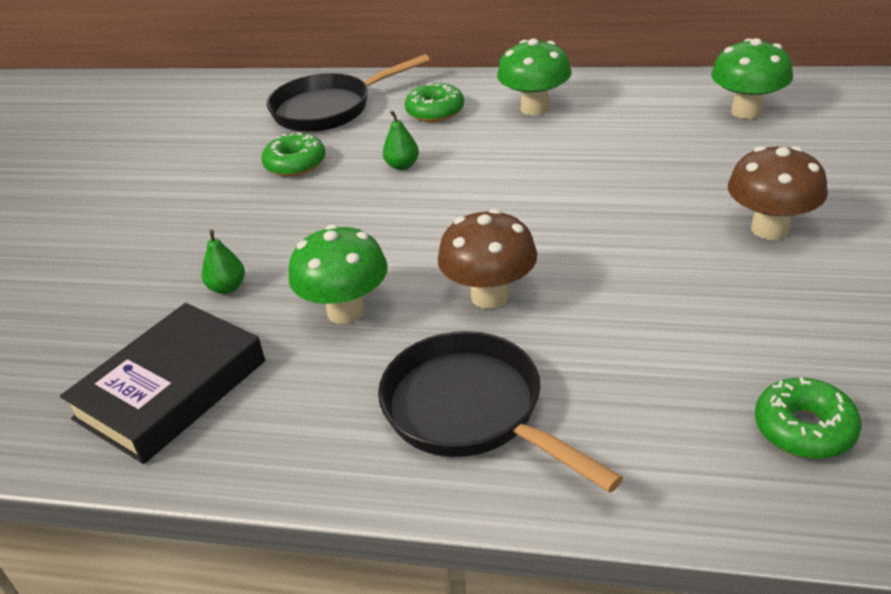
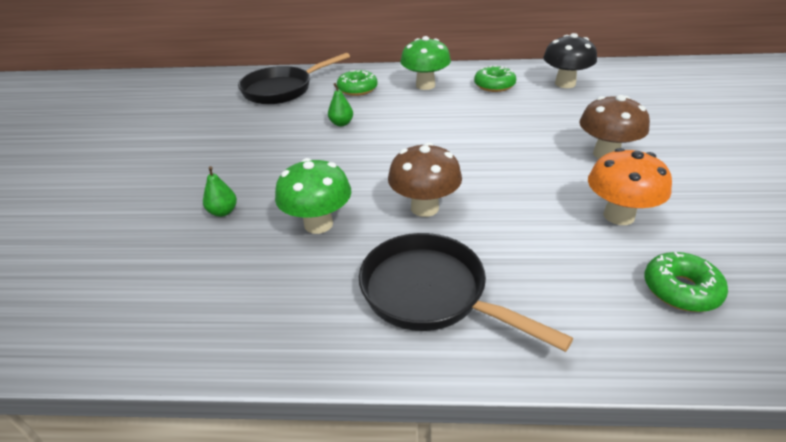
camera: 10 degrees left, 0 degrees up
(171, 389) = (185, 292): black book -> none
(295, 164) = (263, 125): green donut -> green donut (494, 85)
(746, 111) = (565, 84): green mushroom -> black mushroom
(755, 322) = (619, 216): none -> orange mushroom

